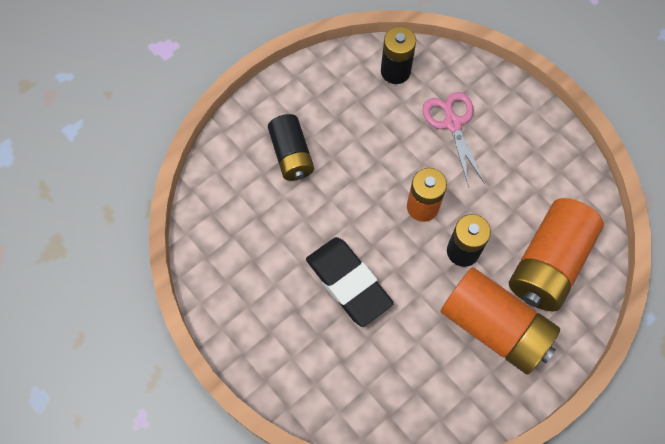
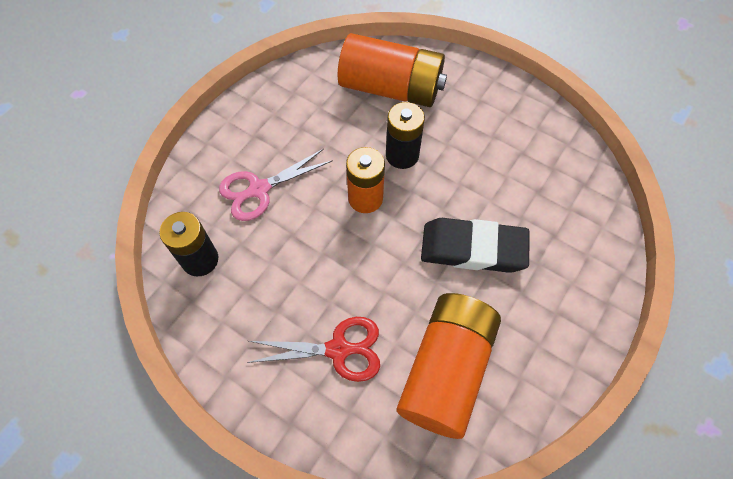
camera: 105 degrees left, 5 degrees down
(291, 155) = (339, 349): black battery -> red scissors
(348, 283) = (473, 248): black eraser -> black eraser turned 60 degrees clockwise
(494, 327) = (467, 118): orange battery -> orange battery (446, 370)

